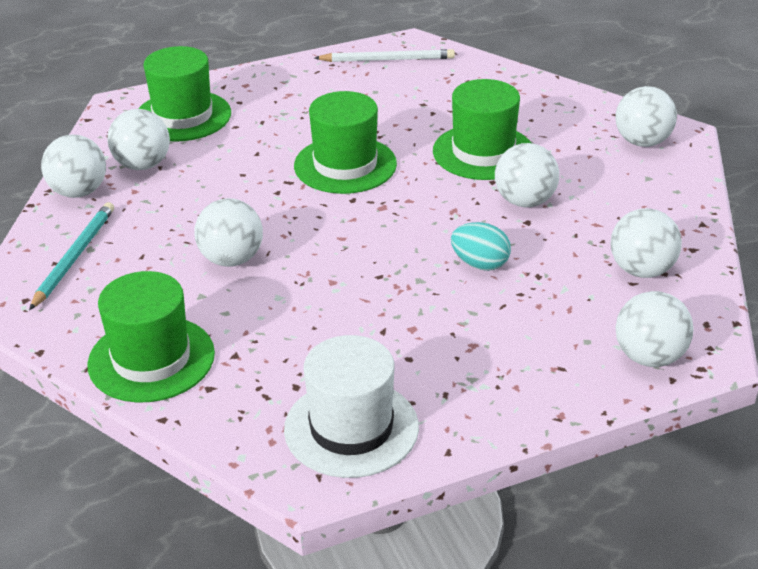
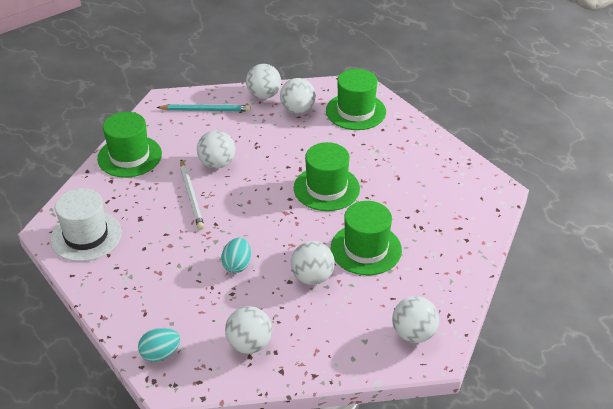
camera: 75 degrees right, 5 degrees up
(387, 59) = (470, 183): white pencil -> white pencil (191, 196)
(649, 357) = (160, 354): white ball -> turquoise egg

